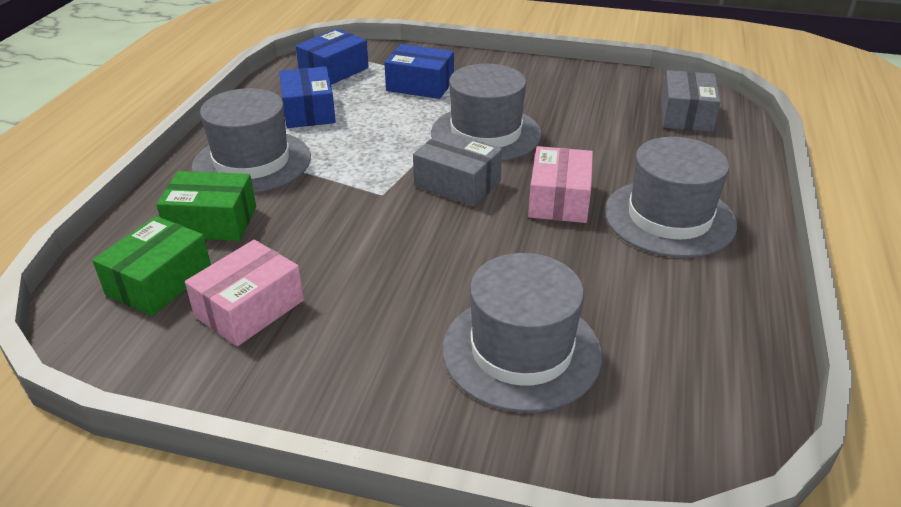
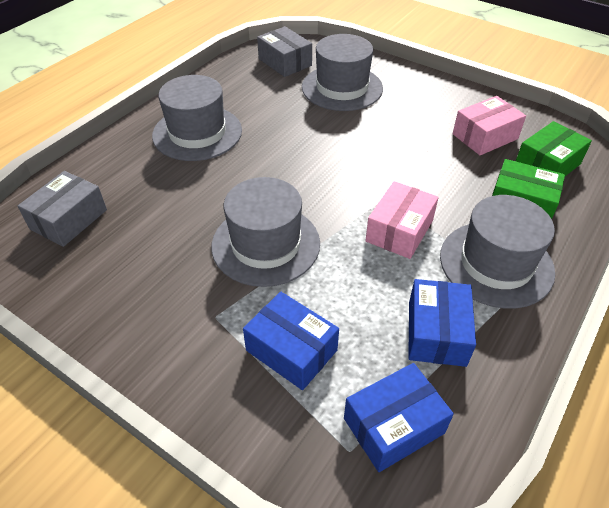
camera: 160 degrees left, 10 degrees up
(457, 183) = (321, 194): grey box -> grey box (285, 62)
(559, 200) = (256, 162): pink box -> pink box (399, 231)

